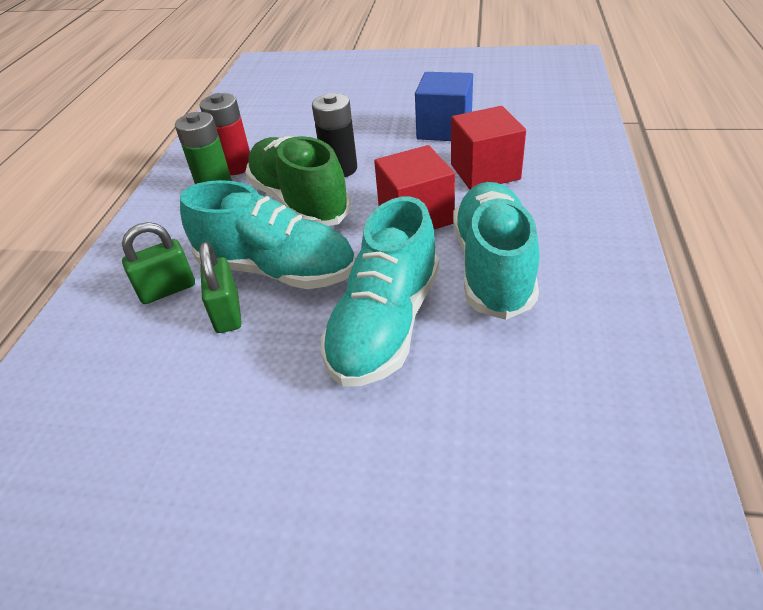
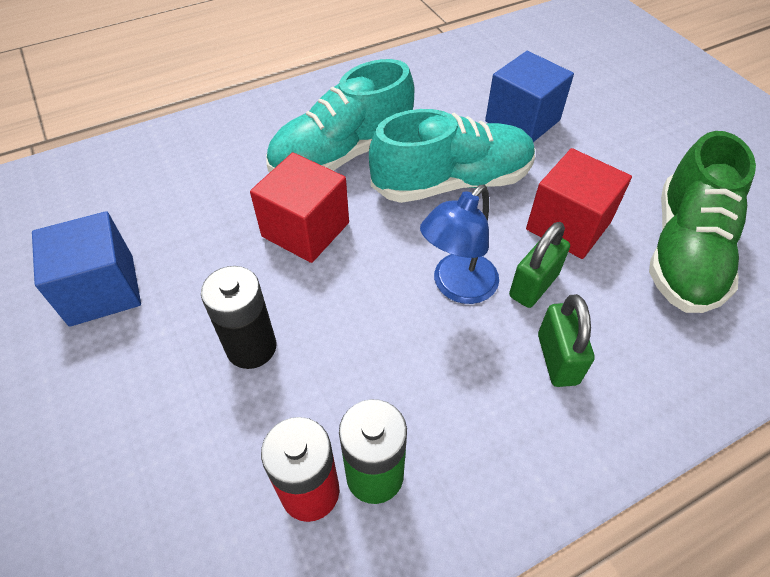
camera: 130 degrees left, 10 degrees up
(167, 289) = (557, 359): green padlock -> green padlock turned 60 degrees clockwise
(277, 270) = (457, 287): turquoise shoe -> blue lamp
(299, 202) = (343, 345): green shoe -> green shoe (684, 252)
(428, 452) = (522, 121): none -> blue cube
(485, 172) = (194, 213): red cube -> red cube (568, 225)

